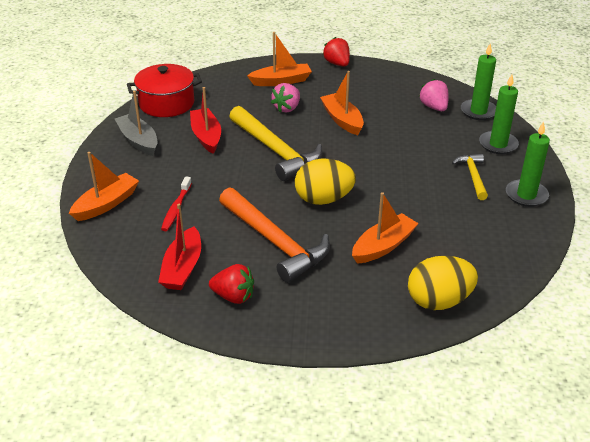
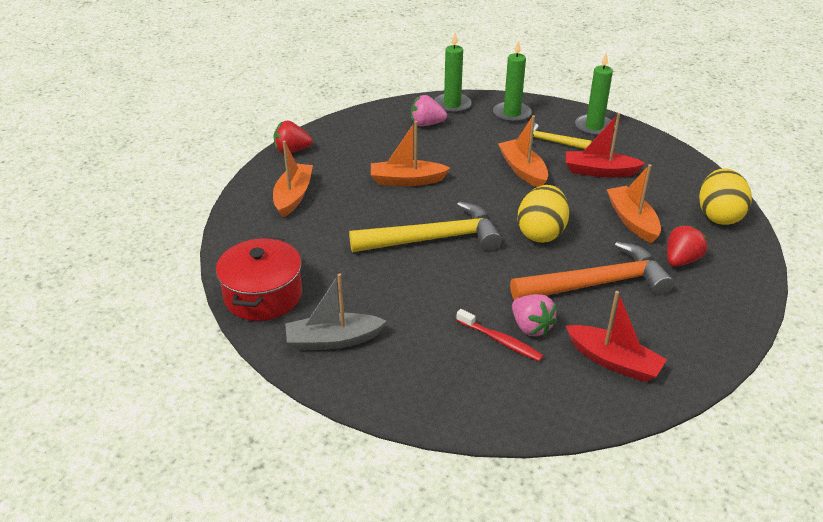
camera: 65 degrees left, 0 degrees up
(106, 204) = (457, 399): orange boat -> orange boat (523, 170)
(206, 136) = (366, 281): red boat -> red boat (599, 171)
(233, 296) = (674, 335): red strawberry -> red strawberry (681, 260)
(287, 108) = (354, 208): pink strawberry -> pink strawberry (531, 327)

